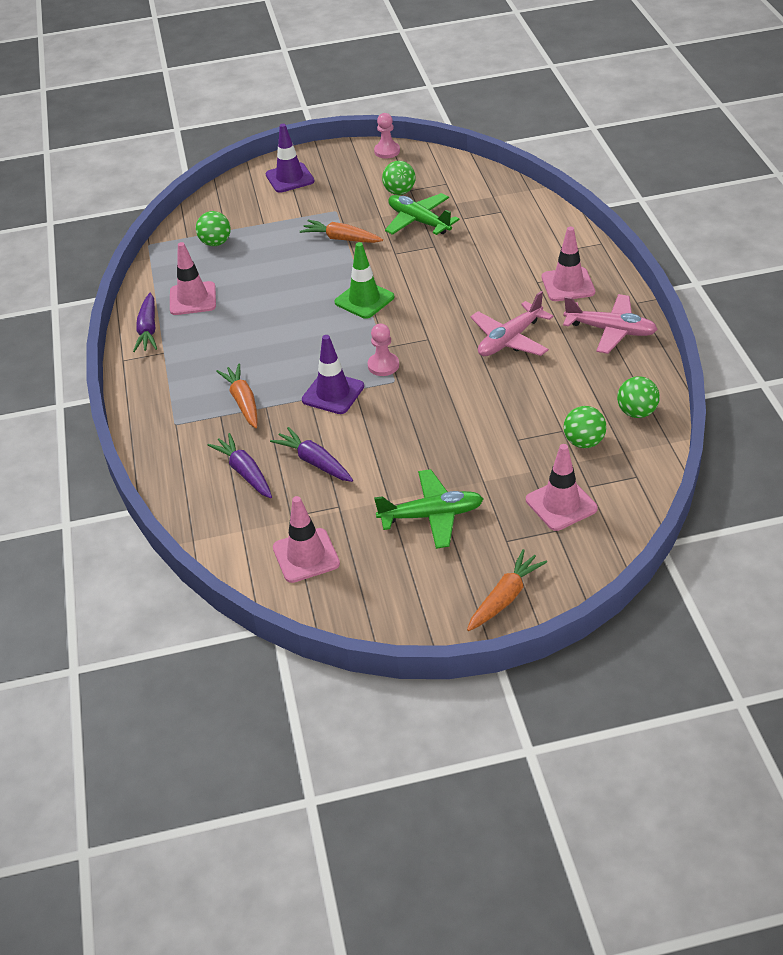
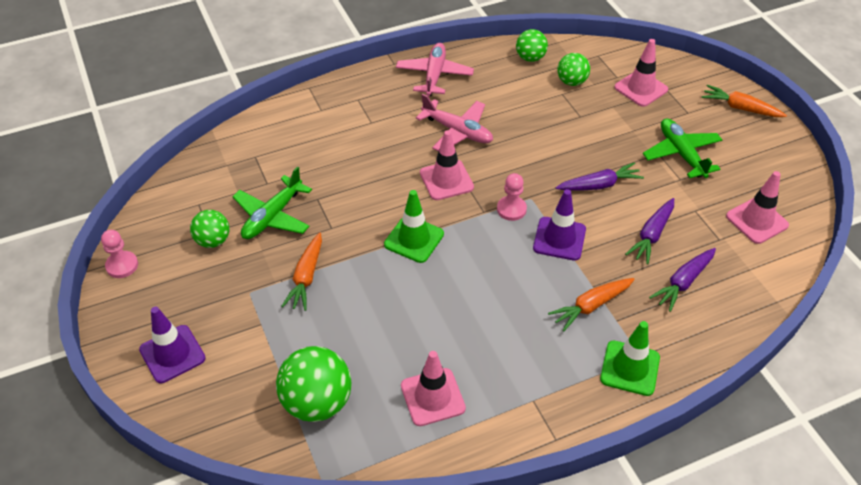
camera: 105 degrees left, 5 degrees up
(148, 329) = (497, 428): purple carrot -> purple carrot (599, 185)
(166, 414) = (630, 368): none -> green traffic cone
(215, 243) = (317, 402): green ball -> green ball, size x1.68
(568, 285) = (374, 103): pink traffic cone -> pink traffic cone (446, 180)

